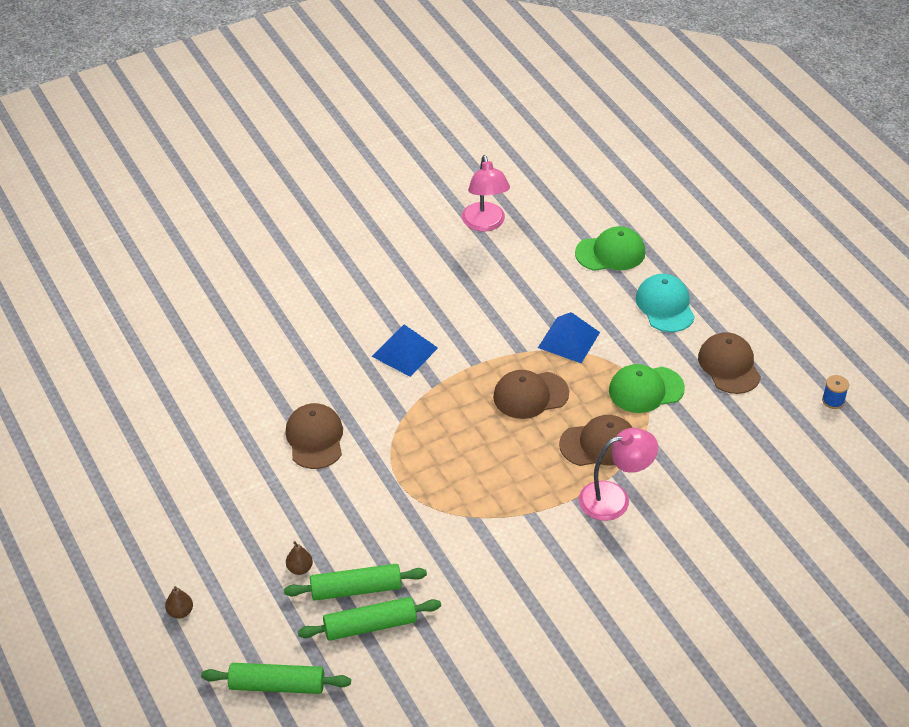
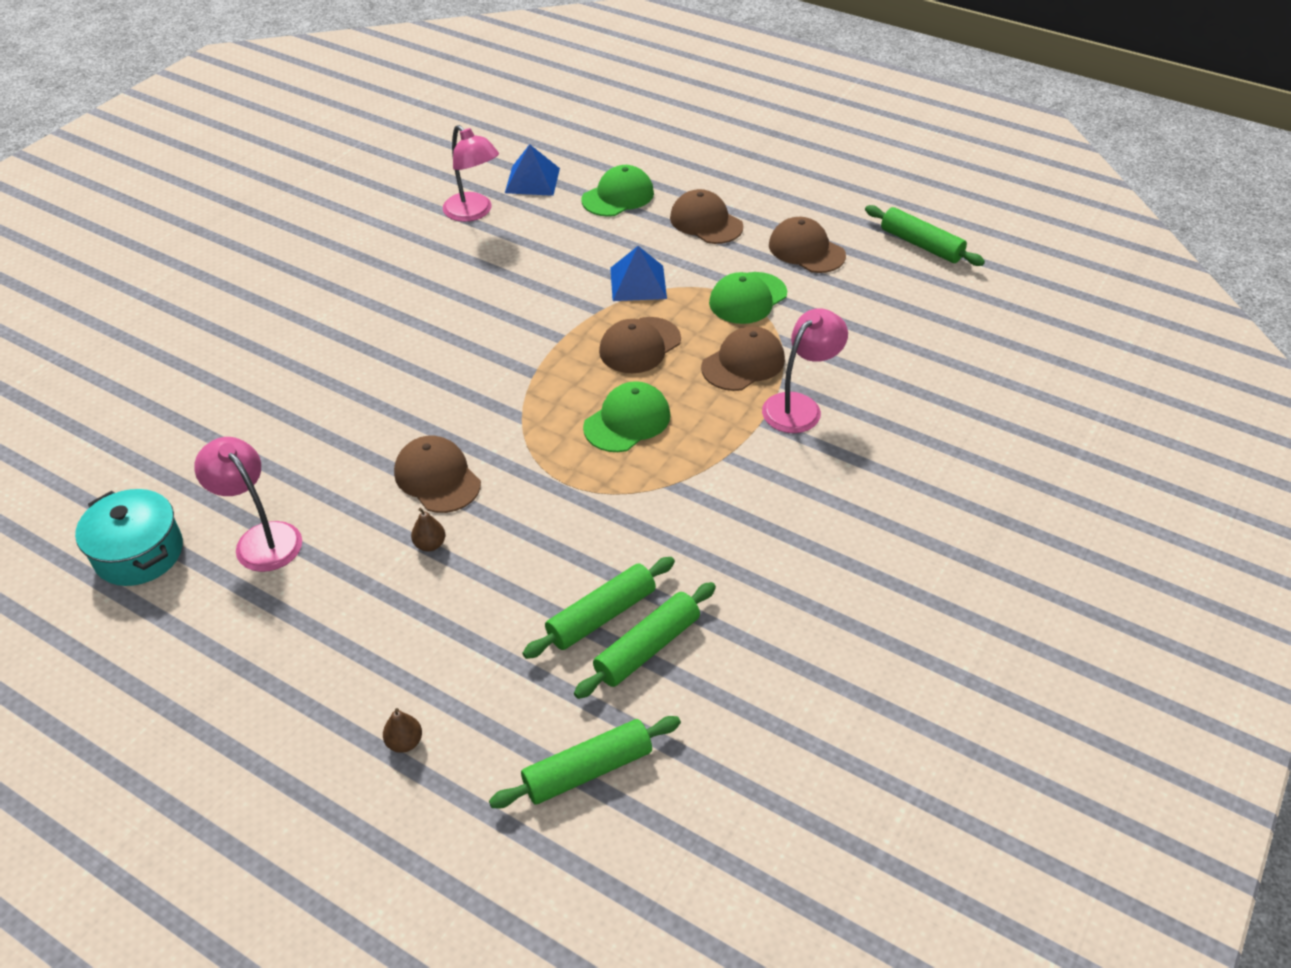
camera: 30 degrees left, 0 degrees up
(97, 408) = (139, 553): none -> turquoise pot
(176, 431) = (261, 538): none -> pink lamp
(299, 568) = (519, 623): brown pear -> brown pear (430, 544)
(405, 352) = (476, 355): blue pyramid -> blue pyramid (532, 180)
(476, 453) = (627, 421): none -> green cap
(665, 306) = (706, 222): turquoise cap -> brown cap
(833, 400) = (921, 245): blue spool -> green rolling pin

